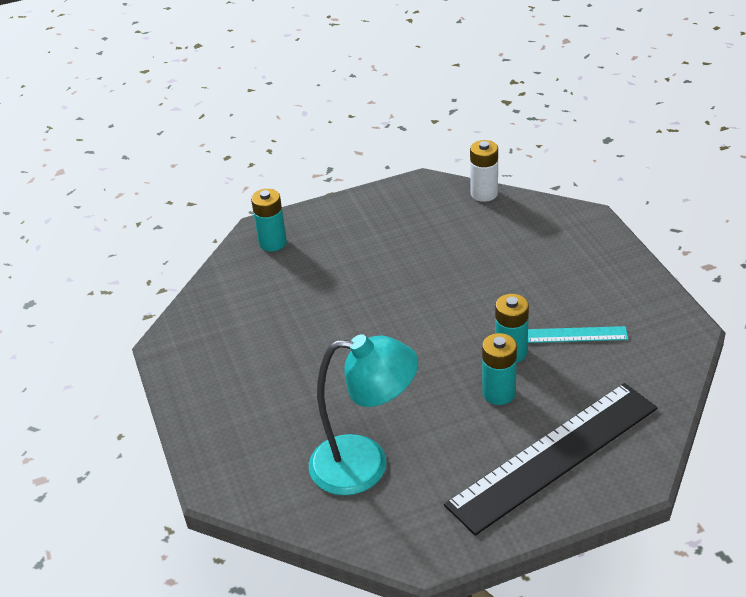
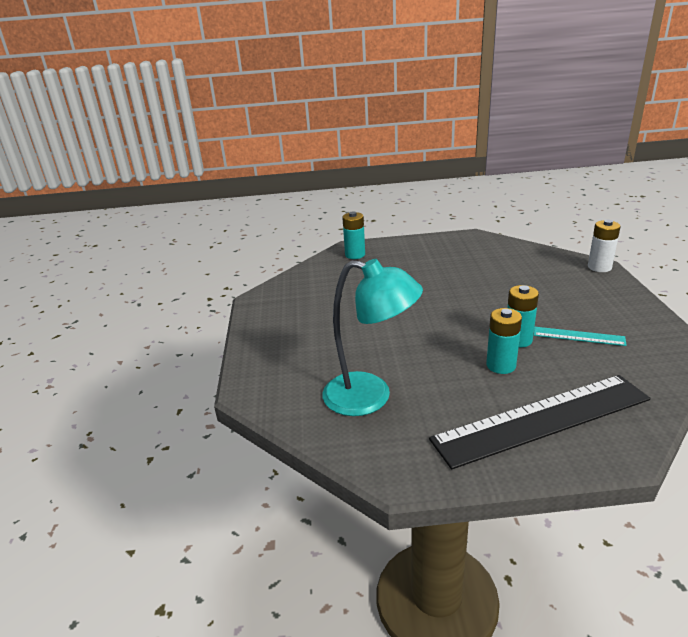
camera: 15 degrees right, 10 degrees down
(484, 194) = (518, 245): white battery -> white battery (599, 267)

